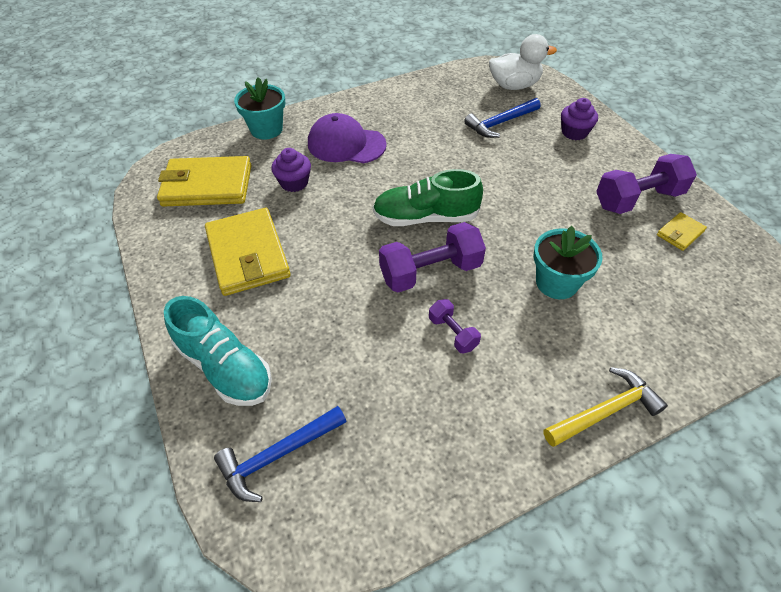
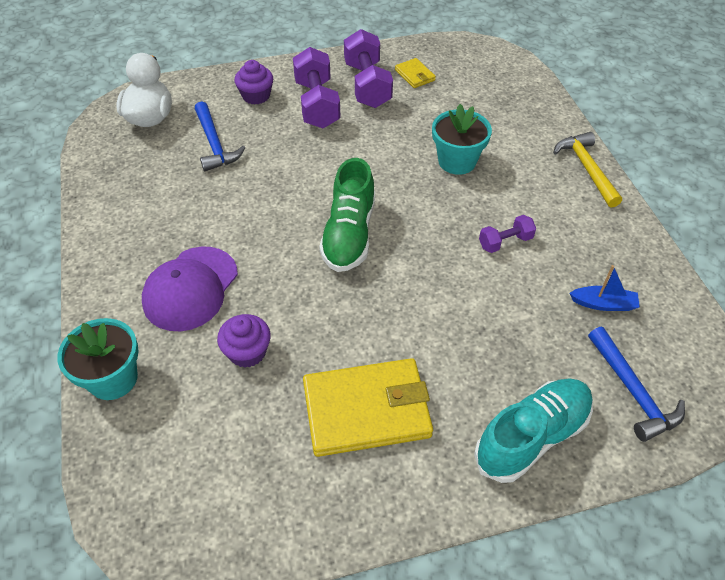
camera: 80 degrees left, 0 degrees up
(207, 185) = (215, 460): yellow wallet -> none
(389, 428) = (603, 304): none -> blue boat
(430, 272) = (427, 244): purple dumbbell -> purple dumbbell (317, 104)

